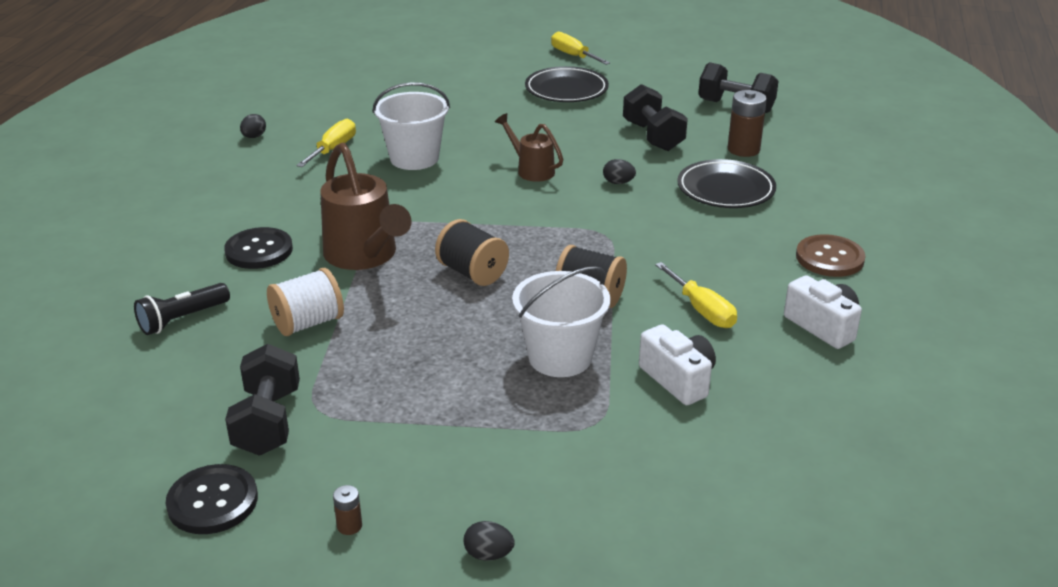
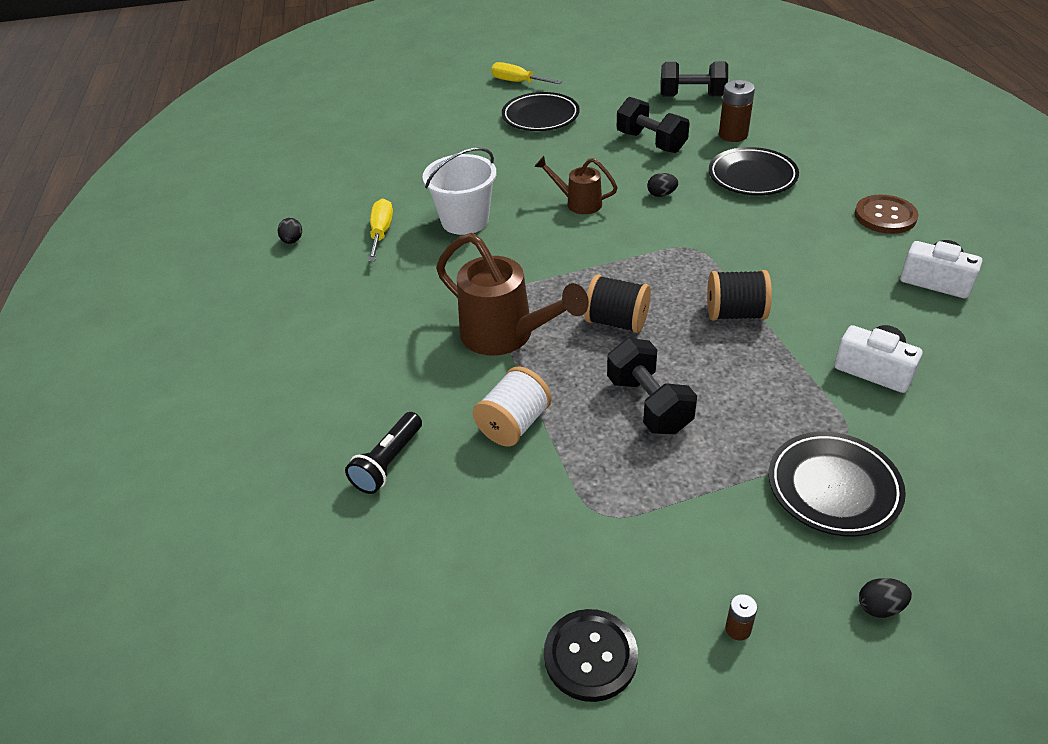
camera: 20 degrees left, 10 degrees up
(259, 250) = (400, 361): black button -> none
(268, 422) = (567, 546): black dumbbell -> black dumbbell (648, 404)
(540, 456) = (833, 488): none -> black plate
(560, 357) = (763, 382): white bucket -> none
(702, 310) = (834, 296): yellow screwdriver -> none

